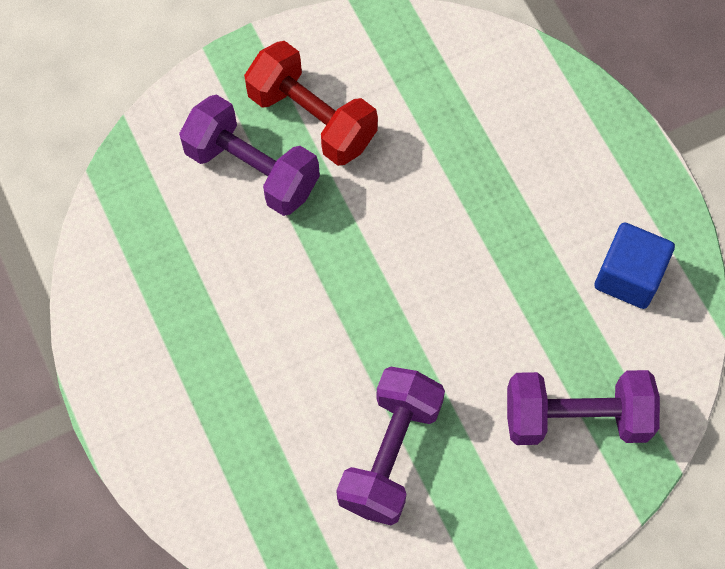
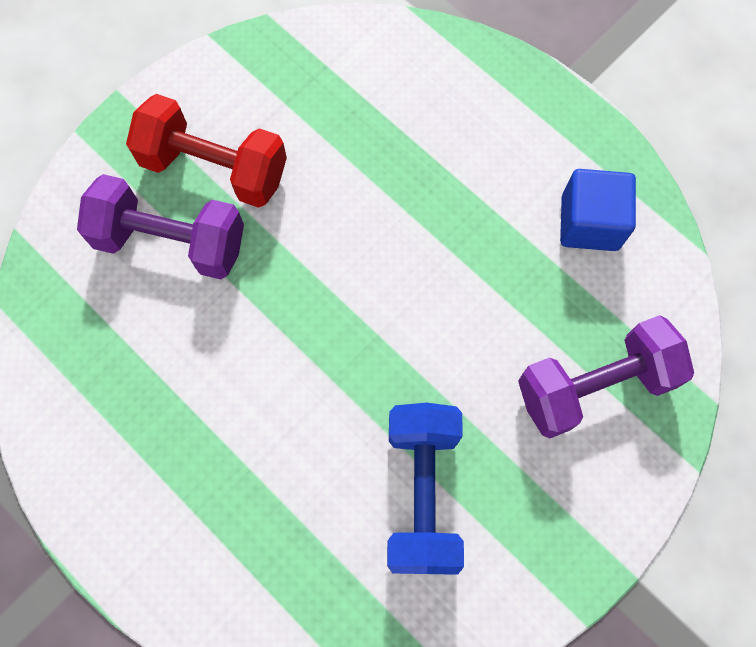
camera: 20 degrees left, 5 degrees up
(390, 454) = (422, 493): purple dumbbell -> blue dumbbell

